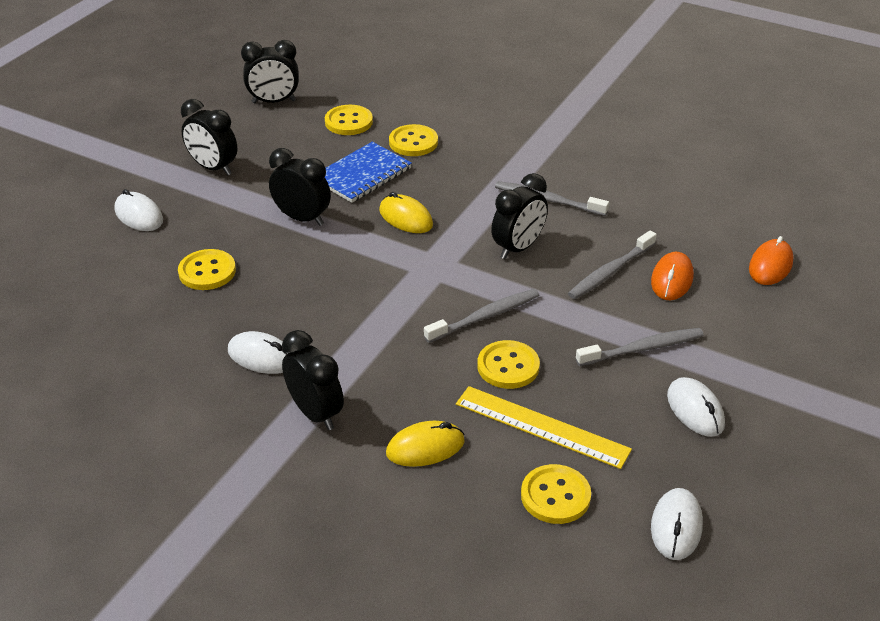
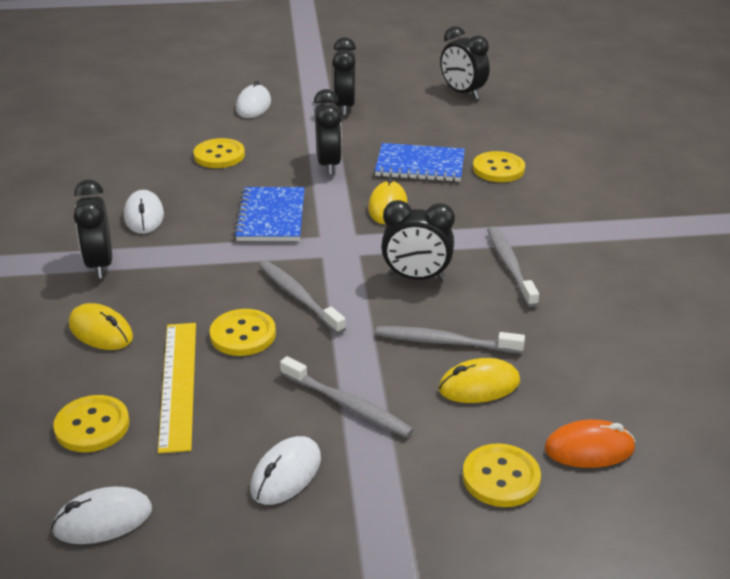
camera: 55 degrees right, 5 degrees down
(315, 413) = (100, 264): black clock -> black clock turned 150 degrees clockwise
(348, 122) = (483, 131): yellow button -> yellow button (501, 477)
(350, 283) = (271, 217): none -> blue notebook
(485, 316) = (299, 297): grey toothbrush -> grey toothbrush turned 150 degrees counterclockwise
(671, 279) = (479, 386): orange mouse -> yellow mouse

